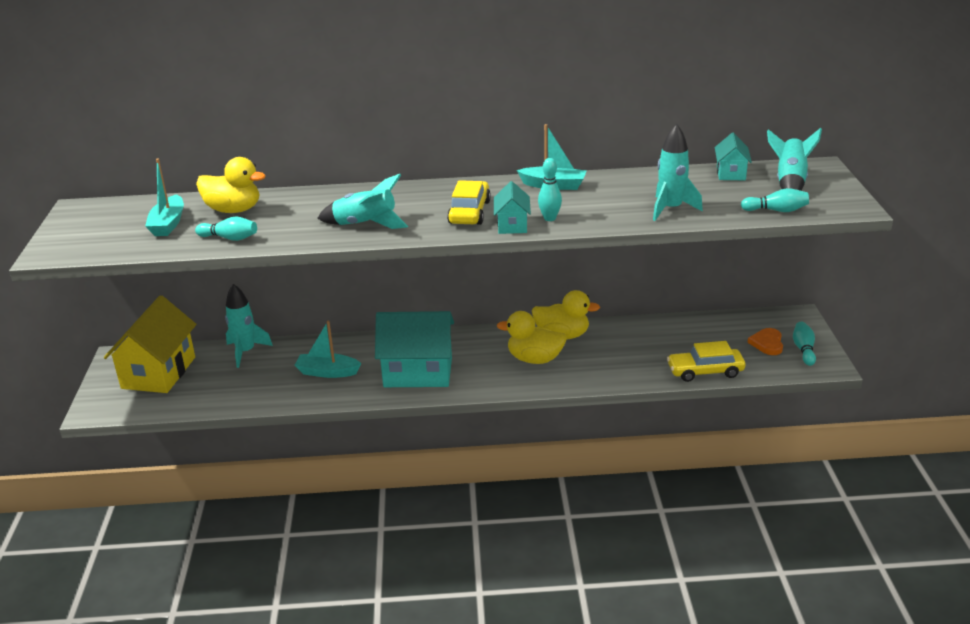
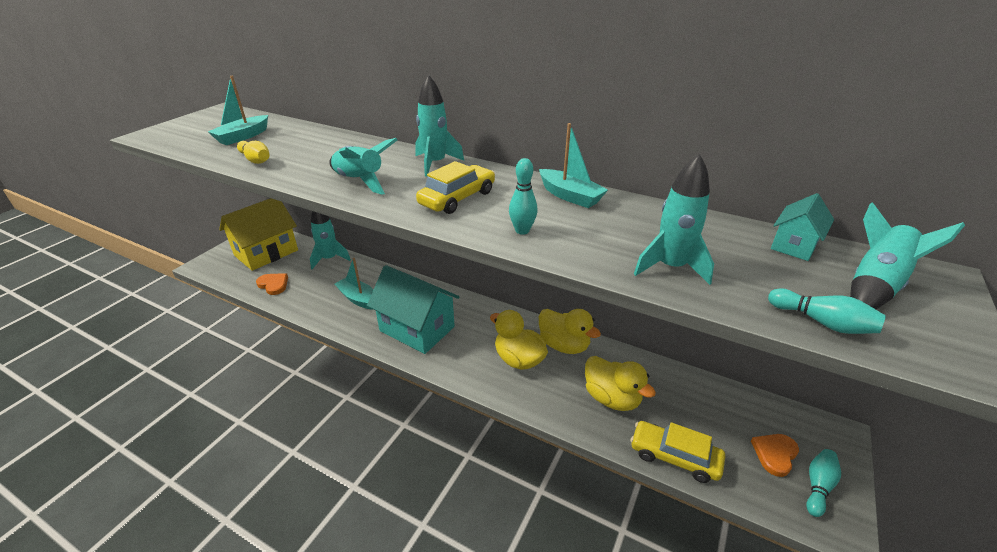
camera: 30 degrees right, 5 degrees up
(214, 395) = (273, 285): none -> orange heart
(229, 238) = (256, 160): turquoise bowling pin -> yellow bowling pin
(233, 210) = (297, 139): yellow duck -> yellow duck (612, 398)
(409, 193) = (435, 164): none -> turquoise rocket
(512, 225) = (477, 225): turquoise house -> none

